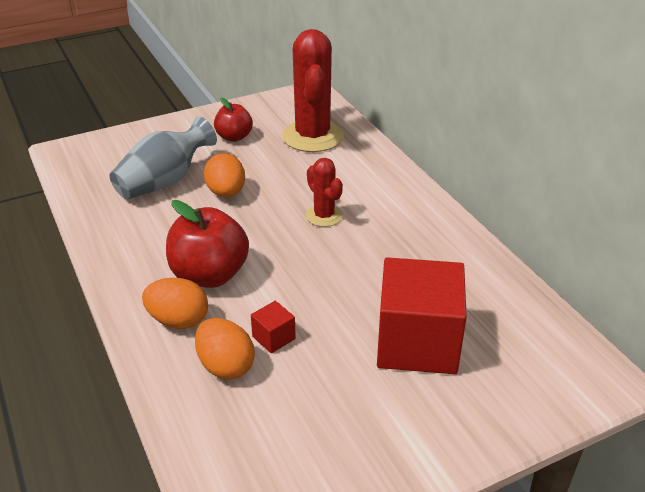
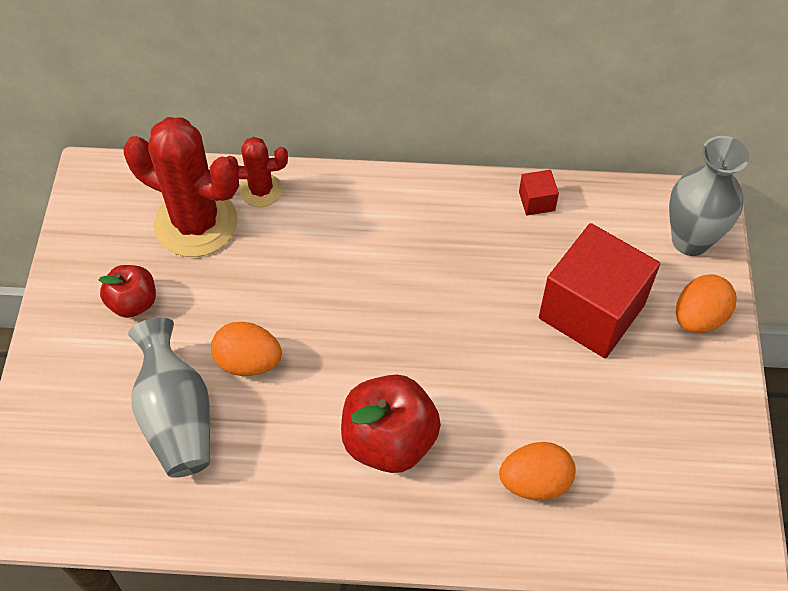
camera: 60 degrees left, 20 degrees up
(178, 320) = (444, 499): orange egg -> orange egg (699, 317)
(273, 338) = (519, 423): red cube -> red cube (536, 201)
(324, 216) = (357, 289): red cactus -> red cactus (261, 190)
(557, 383) = (690, 240): none -> grey vase

